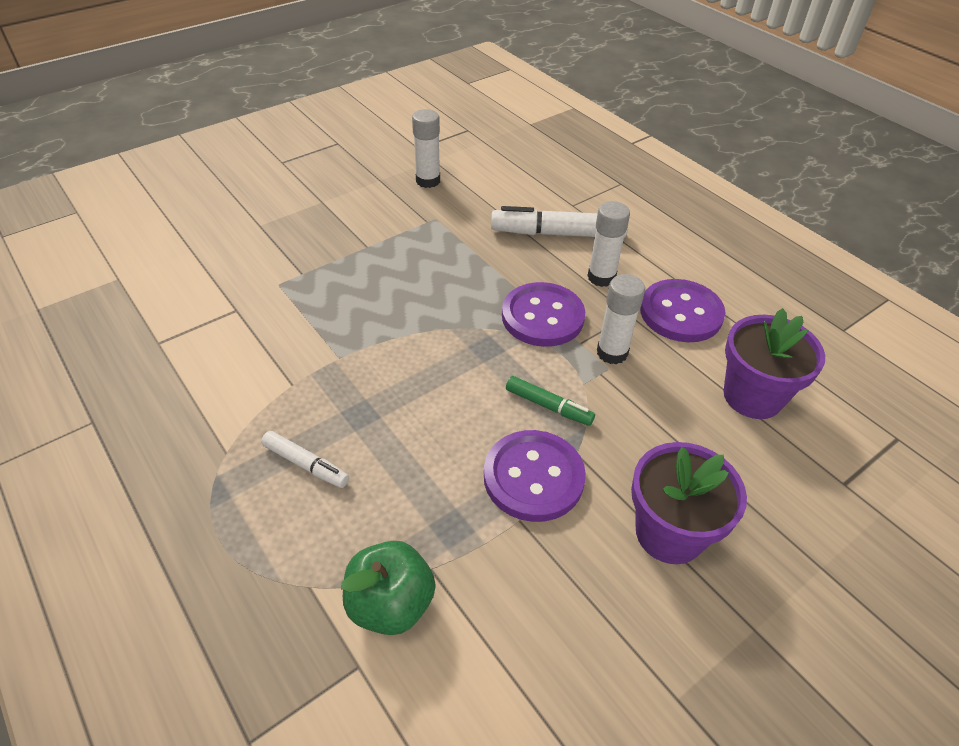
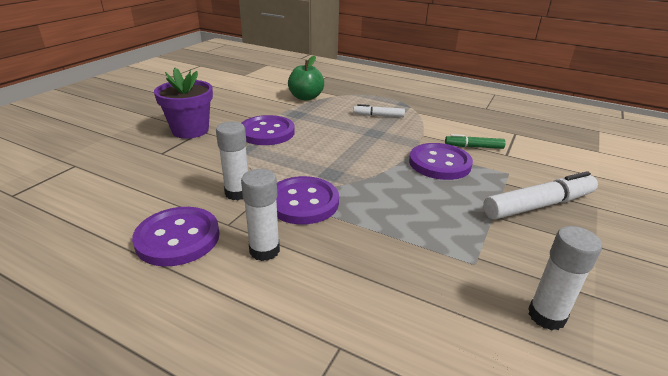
camera: 155 degrees right, 15 degrees down
(338, 322) = (439, 163): none -> purple button
(548, 406) = (272, 157): green marker -> green marker (473, 147)
(557, 233) = (334, 289): white marker -> white marker (539, 205)
(752, 396) = (123, 193): purple flower pot -> none

